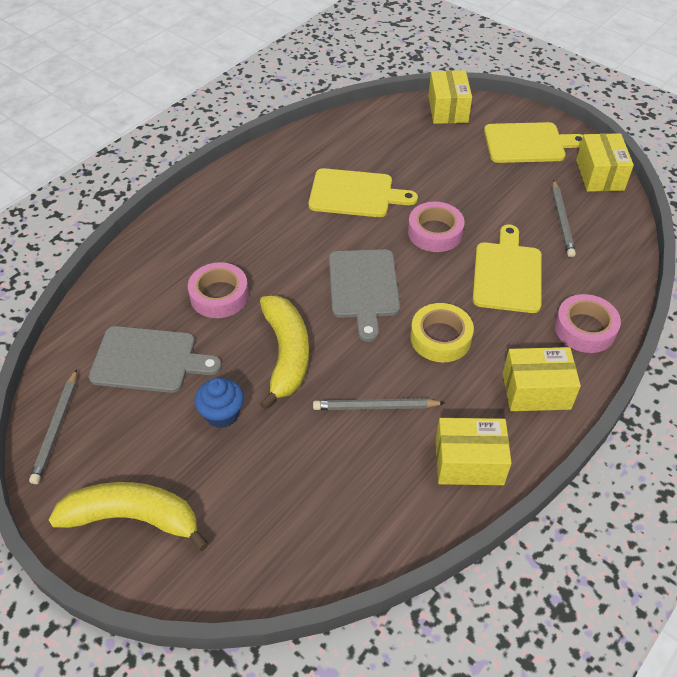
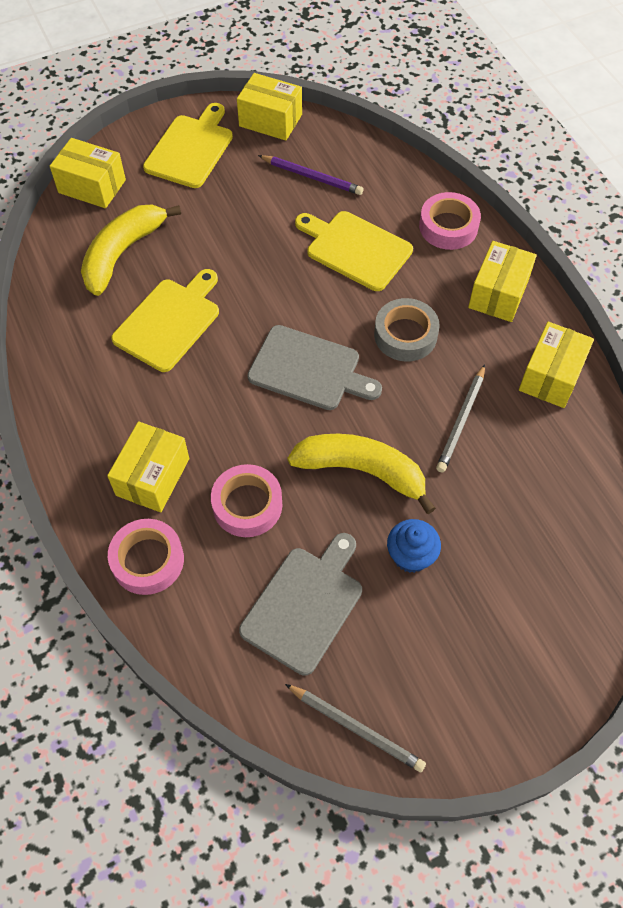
camera: 65 degrees left, 10 degrees up
(133, 518) = (503, 678): yellow banana -> yellow banana (123, 253)
(217, 236) = (152, 477): none -> yellow box
(435, 232) = (268, 279): pink tape -> pink tape (148, 560)
(440, 338) = (405, 335): yellow tape -> grey tape
(561, 220) = (312, 177): grey pencil -> purple pencil

